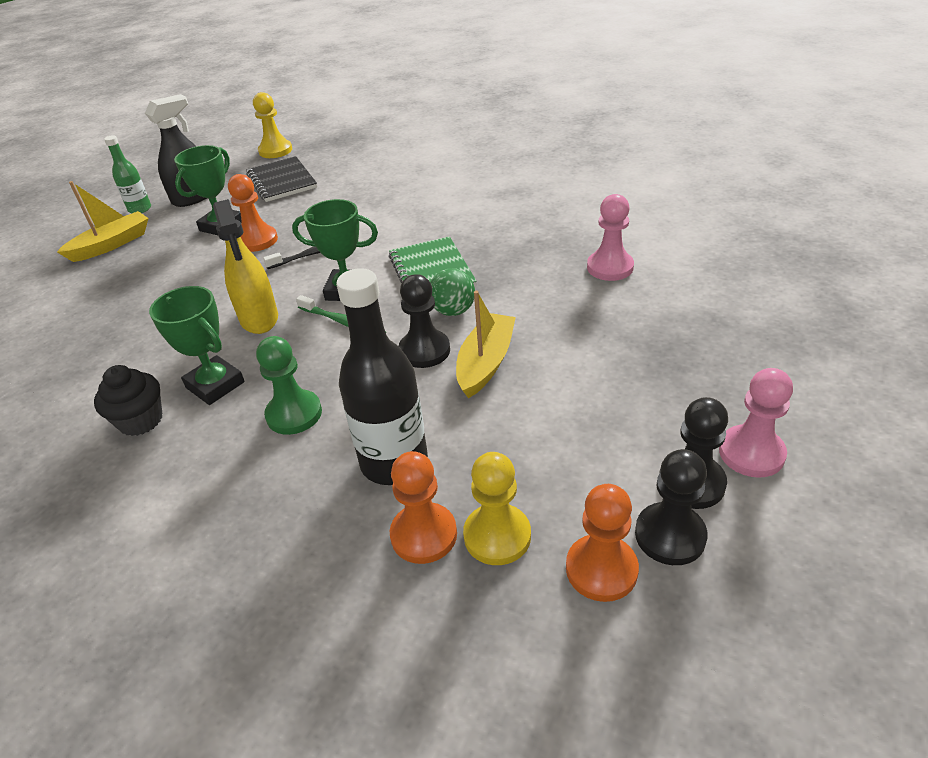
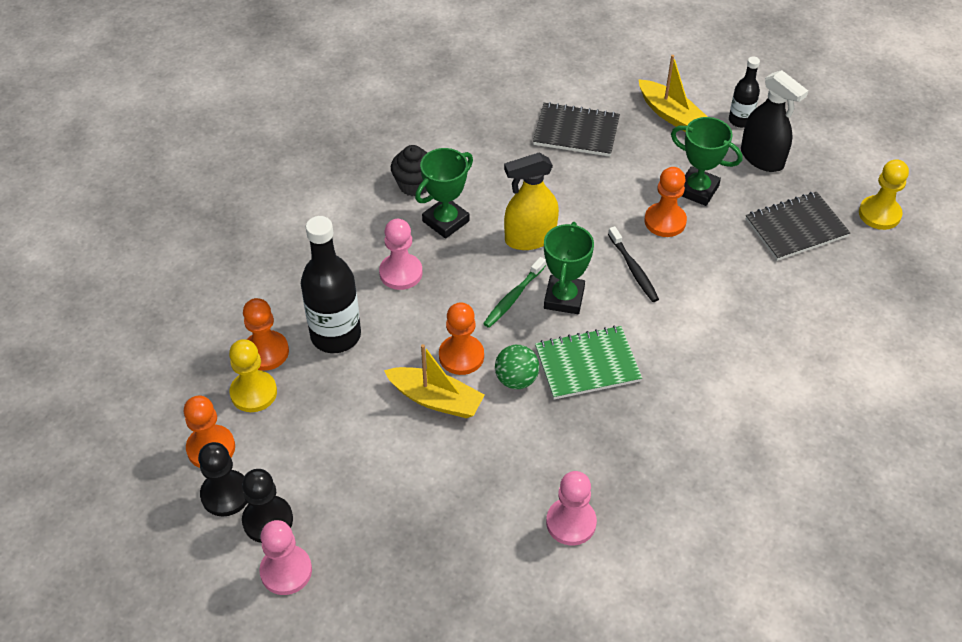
camera: 90 degrees right, 10 degrees up
(106, 300) = (576, 132): none -> black notebook
(140, 209) = (740, 120): green bottle -> black bottle
(294, 414) = (401, 273): green pawn -> pink pawn
(424, 351) = (461, 356): black pawn -> orange pawn

